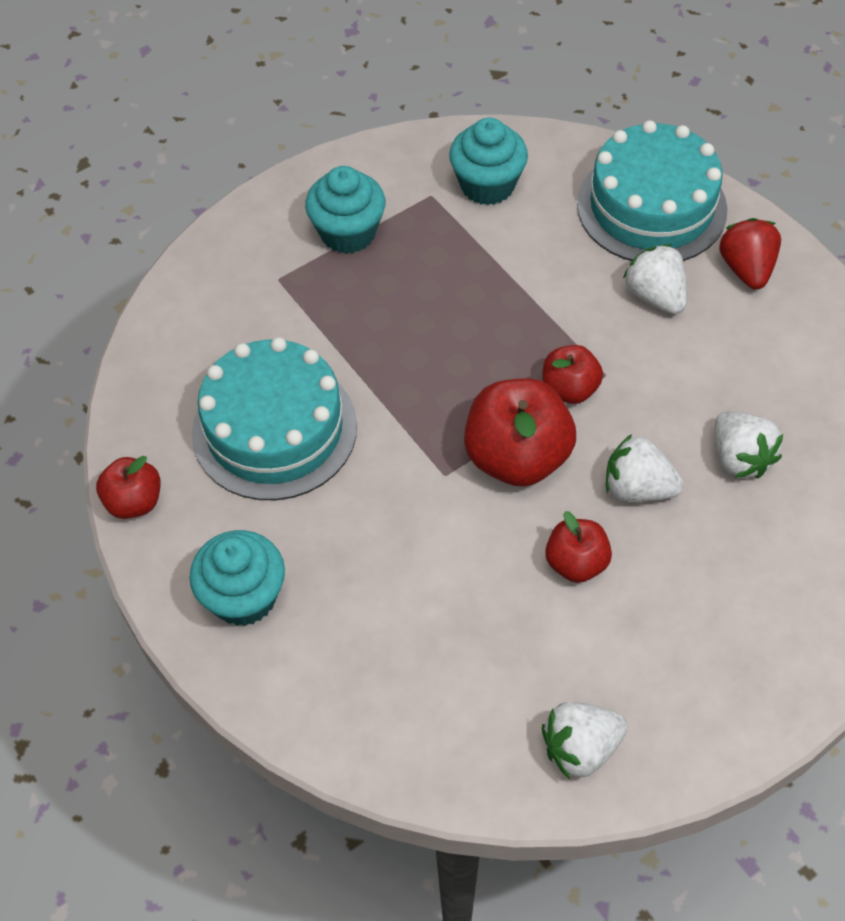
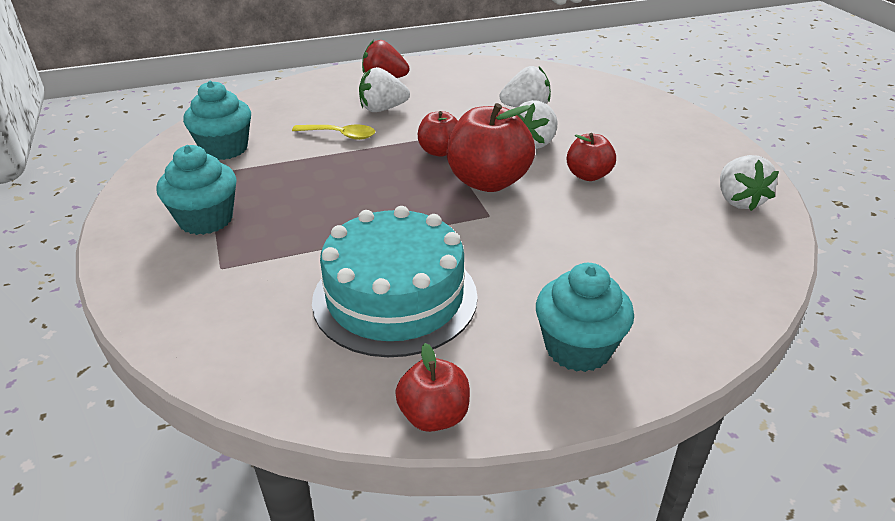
camera: 75 degrees left, 20 degrees down
(565, 277) = (340, 135): none -> yellow spoon
(651, 207) = (307, 97): turquoise cake -> none

